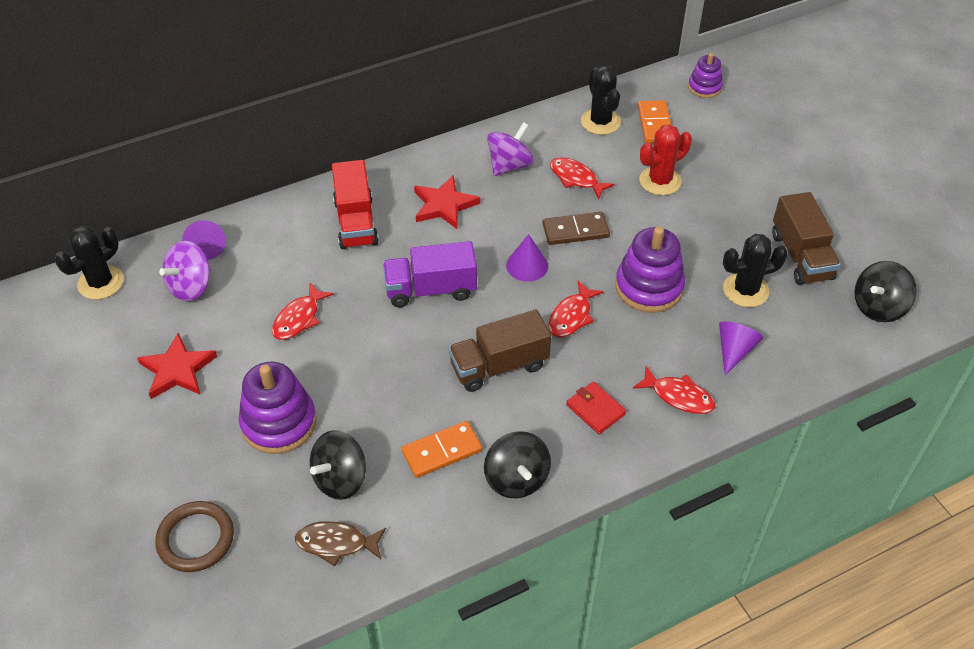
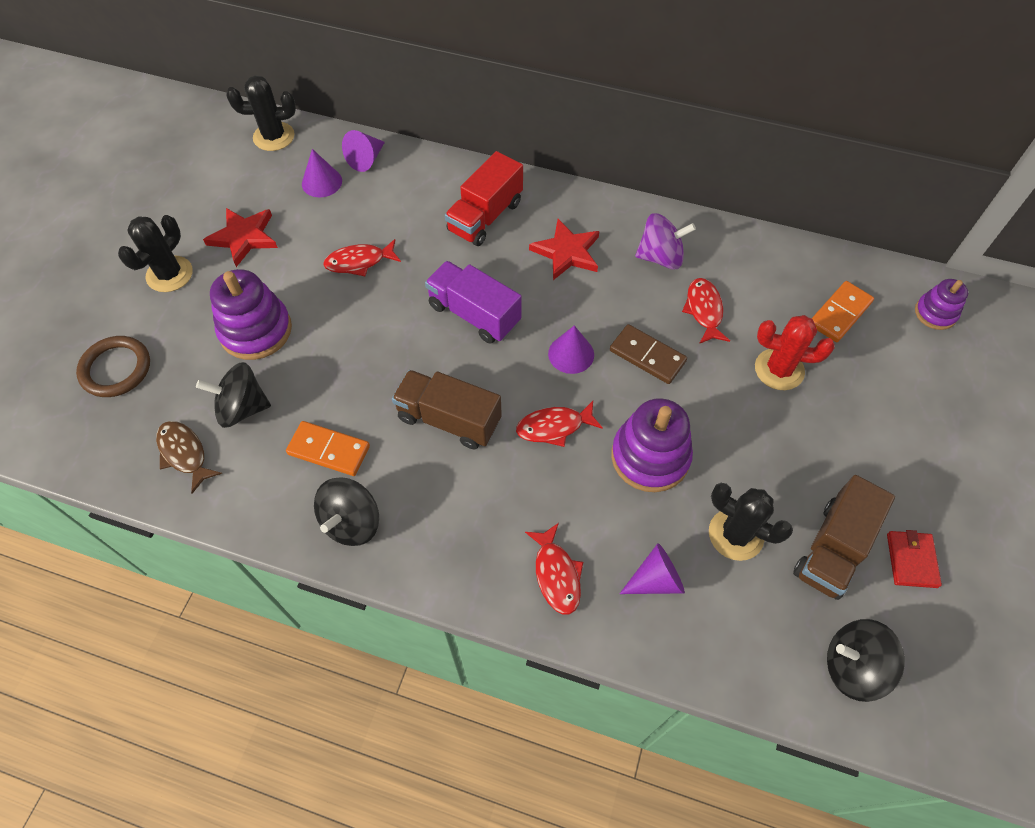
camera: 45 degrees right, 10 degrees up
(191, 286) = (322, 182): purple spinning top -> purple cone
(595, 409) = (477, 522): red wallet -> red wallet (911, 560)
(600, 122) = (789, 275): black cactus -> black cactus (169, 274)

